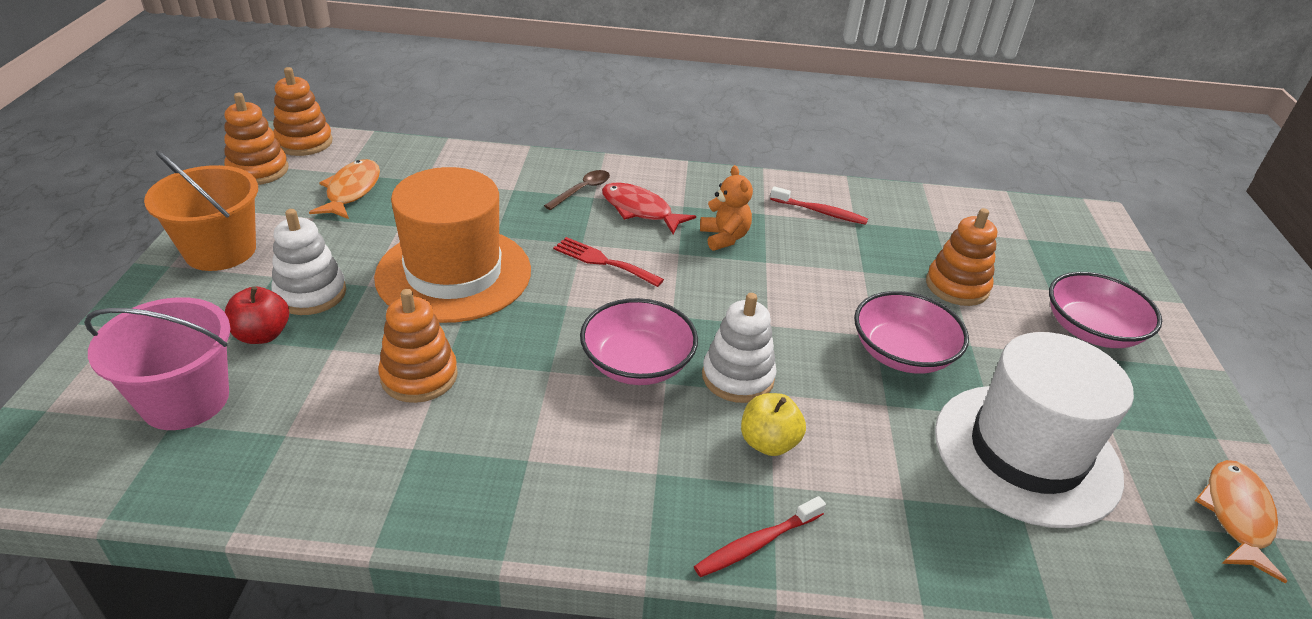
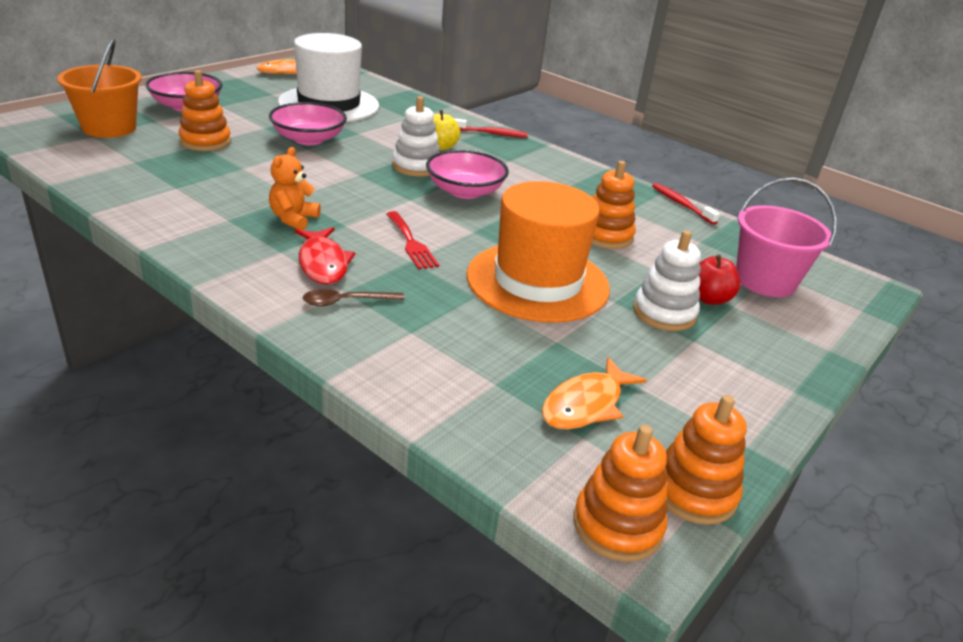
camera: 145 degrees left, 5 degrees down
(220, 250) = (743, 387): orange bucket -> orange bucket (109, 128)
(820, 212) = (184, 202): red toothbrush -> red toothbrush (681, 204)

